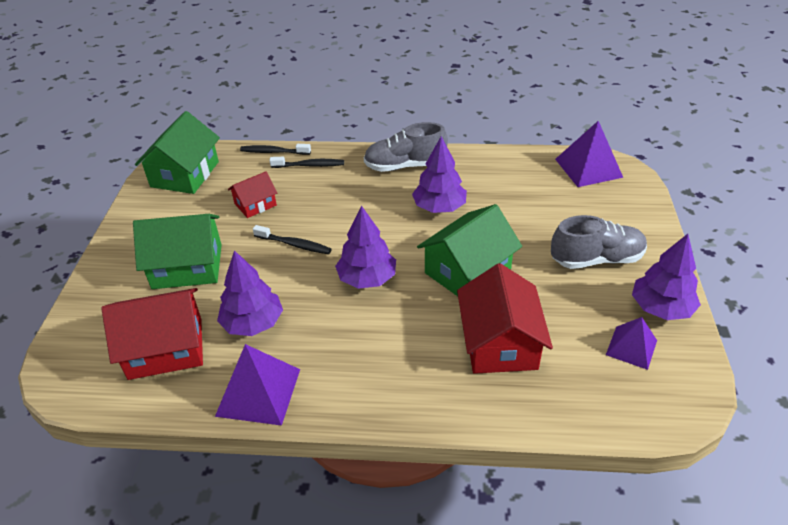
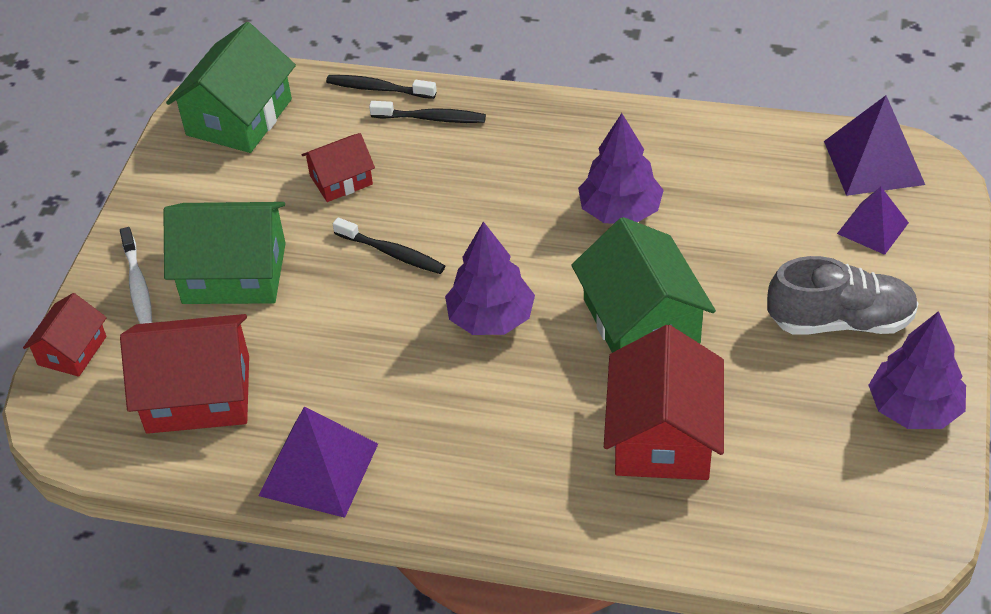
camera: 10 degrees right, 5 degrees up
(71, 327) = (72, 350): none -> red house
(119, 279) = (138, 284): none -> white toothbrush
(253, 323) = (320, 370): purple tree -> none
(405, 166) = (580, 132): grey shoe -> none
(467, 271) = (641, 321): green house -> green house turned 75 degrees counterclockwise
(631, 347) = (851, 462): purple pyramid -> purple pyramid (872, 228)

